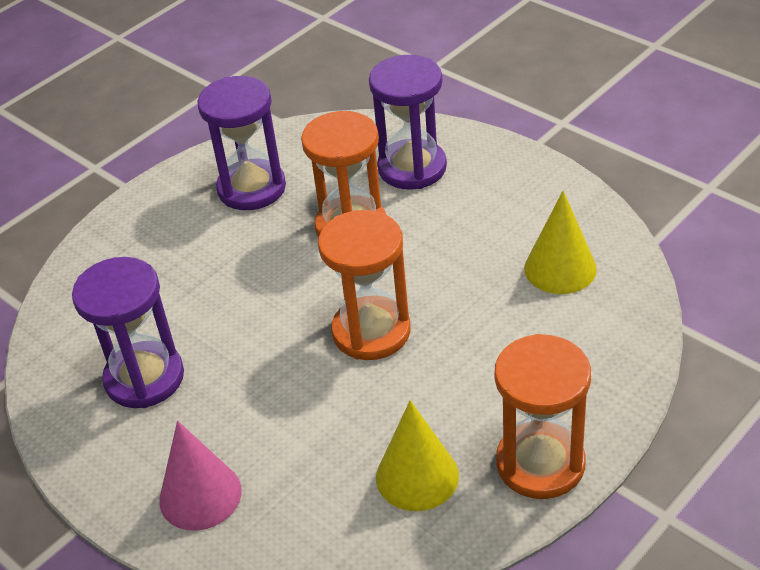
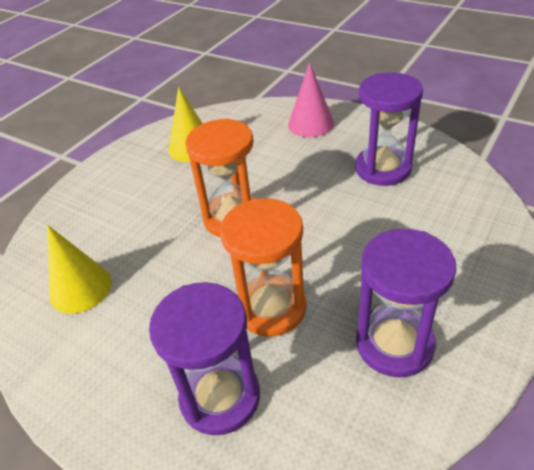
camera: 170 degrees right, 0 degrees up
(540, 463) = (122, 162): orange hourglass -> none

